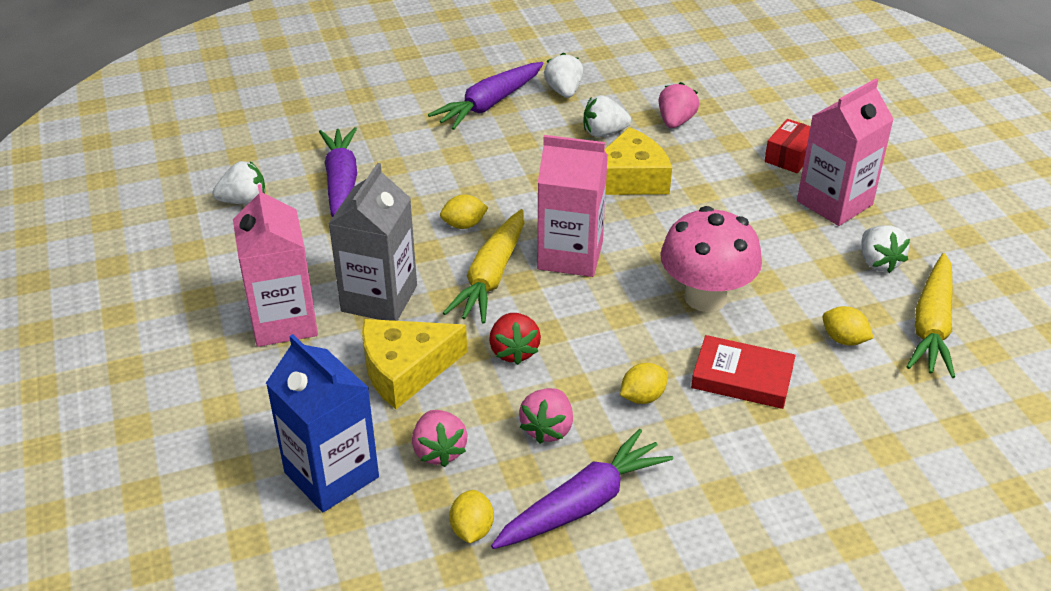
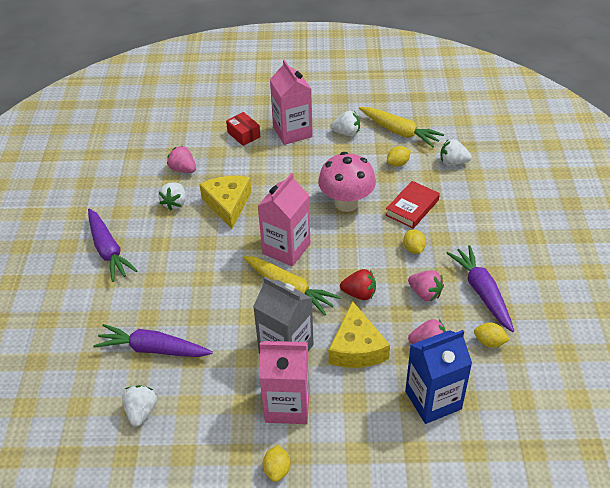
camera: 70 degrees left, 5 degrees up
(464, 225) = (233, 291): yellow lemon -> yellow lemon (277, 470)
(564, 91) = (118, 210): white strawberry -> white strawberry (453, 162)

